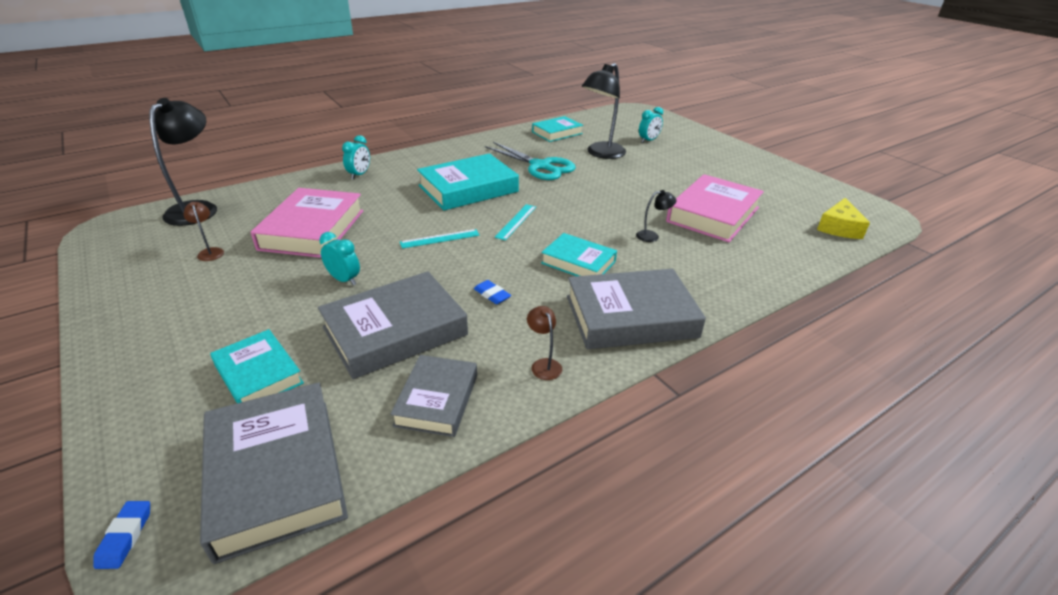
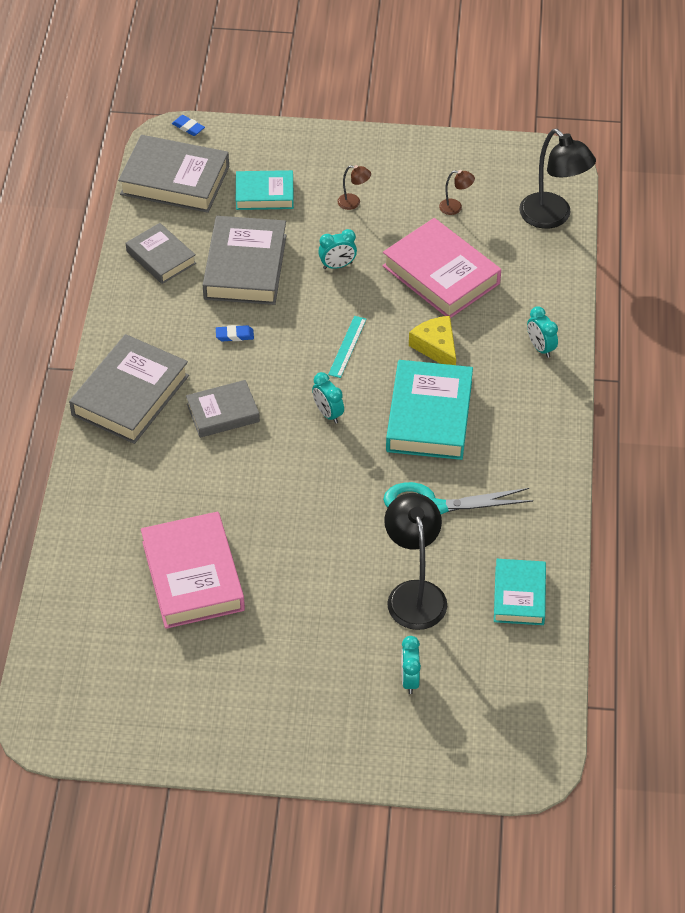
camera: 130 degrees right, 15 degrees up
(516, 221) = (328, 413): turquoise ruler -> turquoise clock
(543, 364) = (137, 319): brown lamp -> brown lamp (353, 203)
(578, 262) = (223, 413): turquoise book -> grey book
(652, 236) = (208, 494): black lamp -> none
(839, 228) = (70, 659): yellow cheese -> yellow cheese (436, 347)

